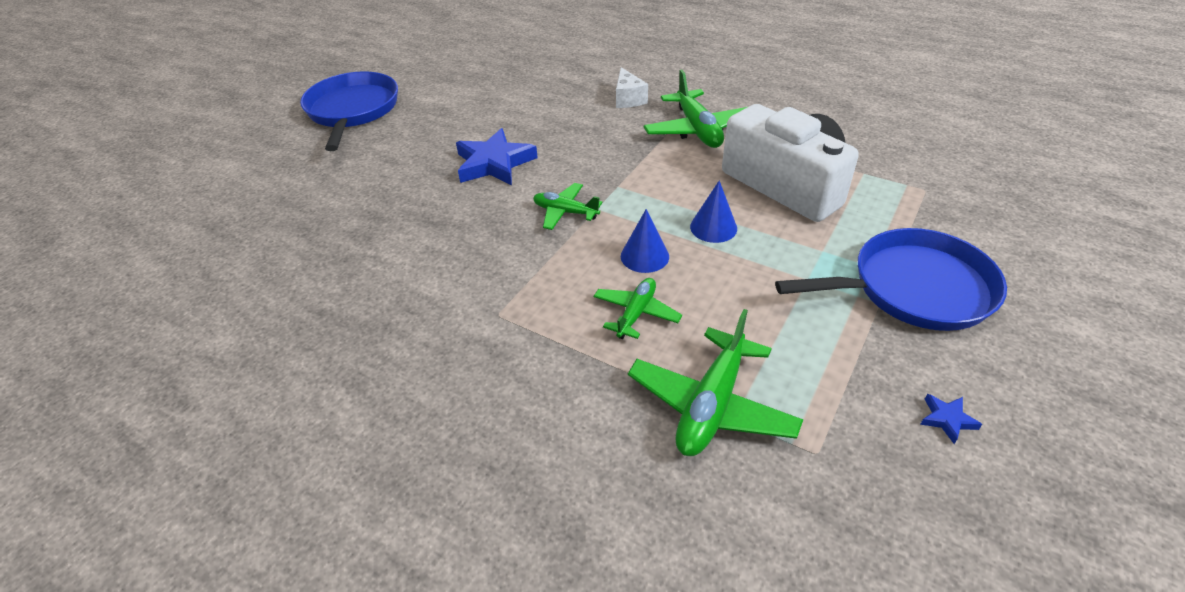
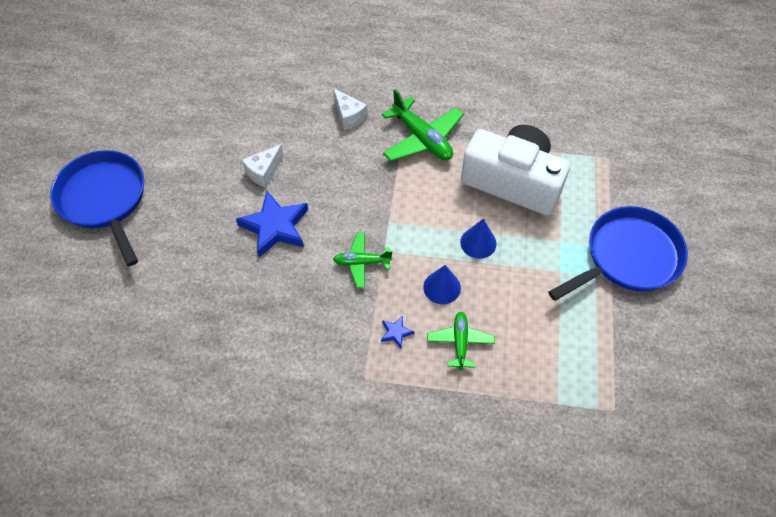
camera: 25 degrees left, 15 degrees up
(513, 121) = (264, 172): none -> white cheese
(711, 405) = (540, 399): green plane -> none
(947, 419) = (676, 357): blue star -> blue star (396, 332)

